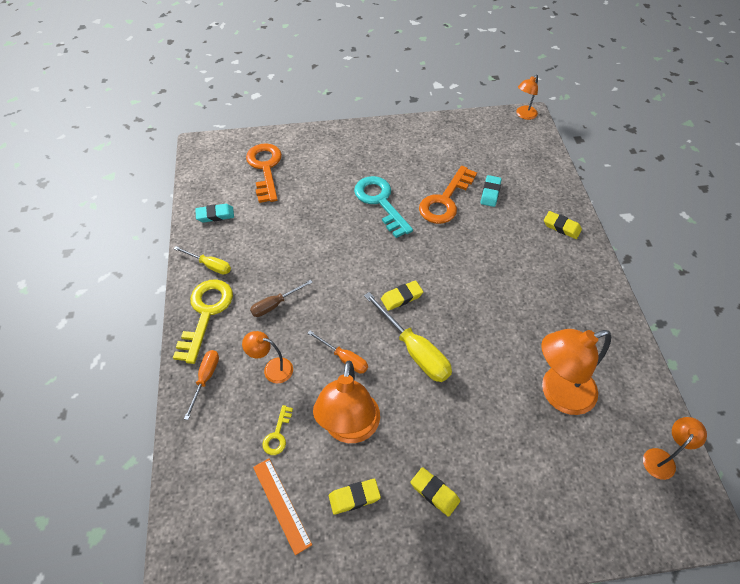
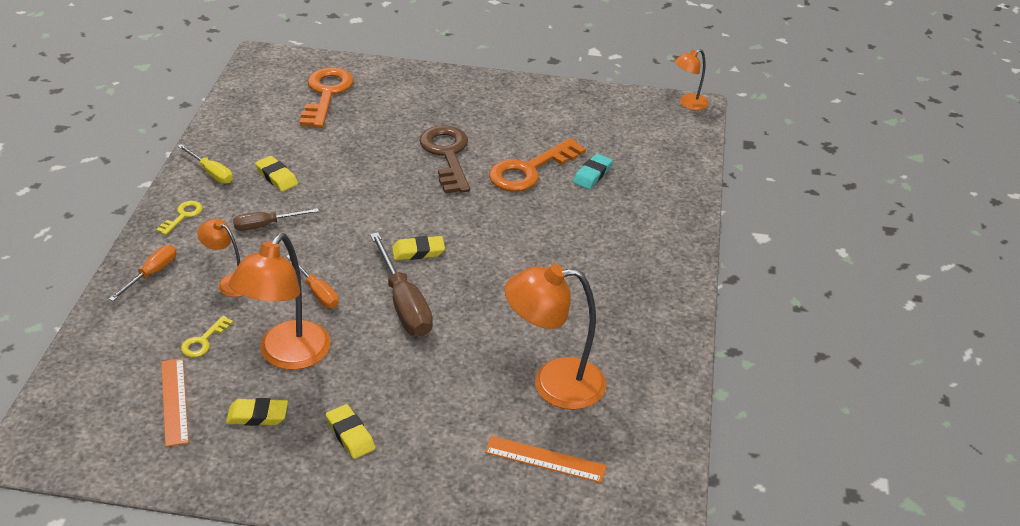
camera: 15 degrees right, 15 degrees down
(206, 313) = (183, 216): yellow key -> yellow key, size x0.48
(215, 215) = (243, 127): turquoise eraser -> none
(380, 202) = (447, 155): turquoise key -> brown key
(414, 350) = (404, 304): yellow screwdriver -> brown screwdriver
(561, 227) = (663, 228): yellow eraser -> yellow eraser (276, 177)
(587, 468) = (545, 459): none -> orange ruler
(662, 458) = (644, 474): orange lamp -> none

